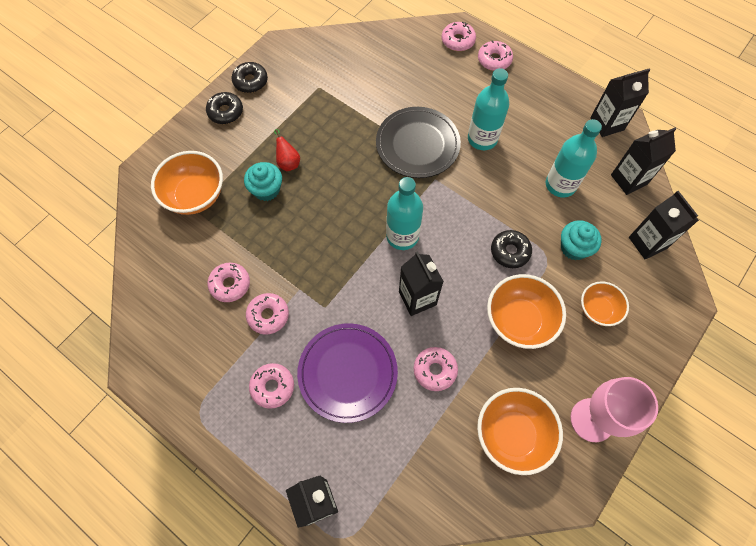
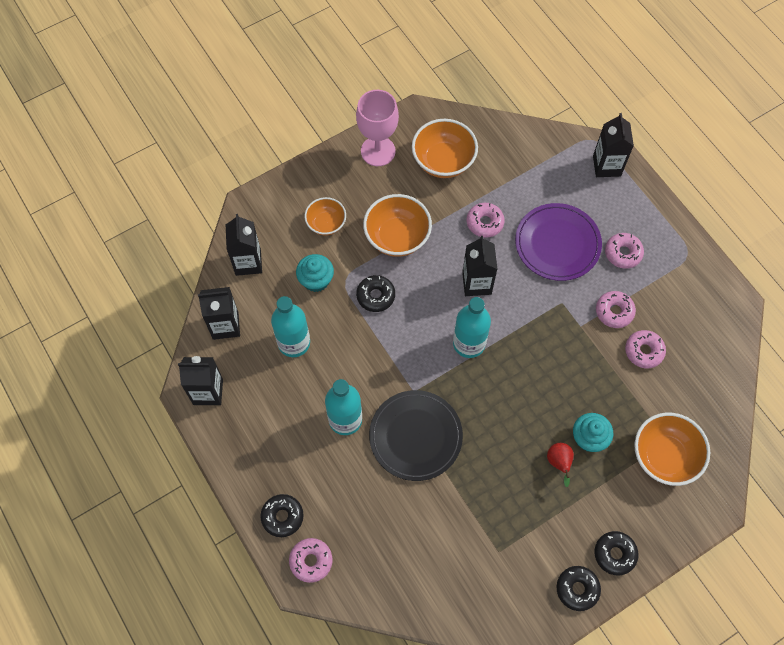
camera: 160 degrees left, 0 degrees up
(494, 60) = (282, 517): pink donut -> black donut

